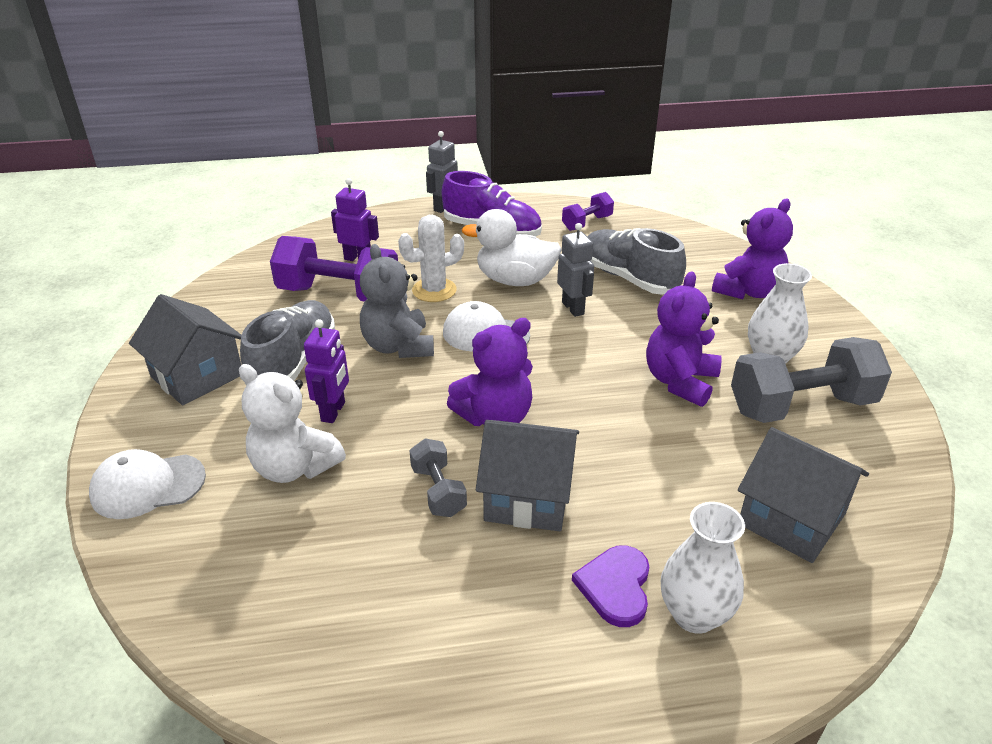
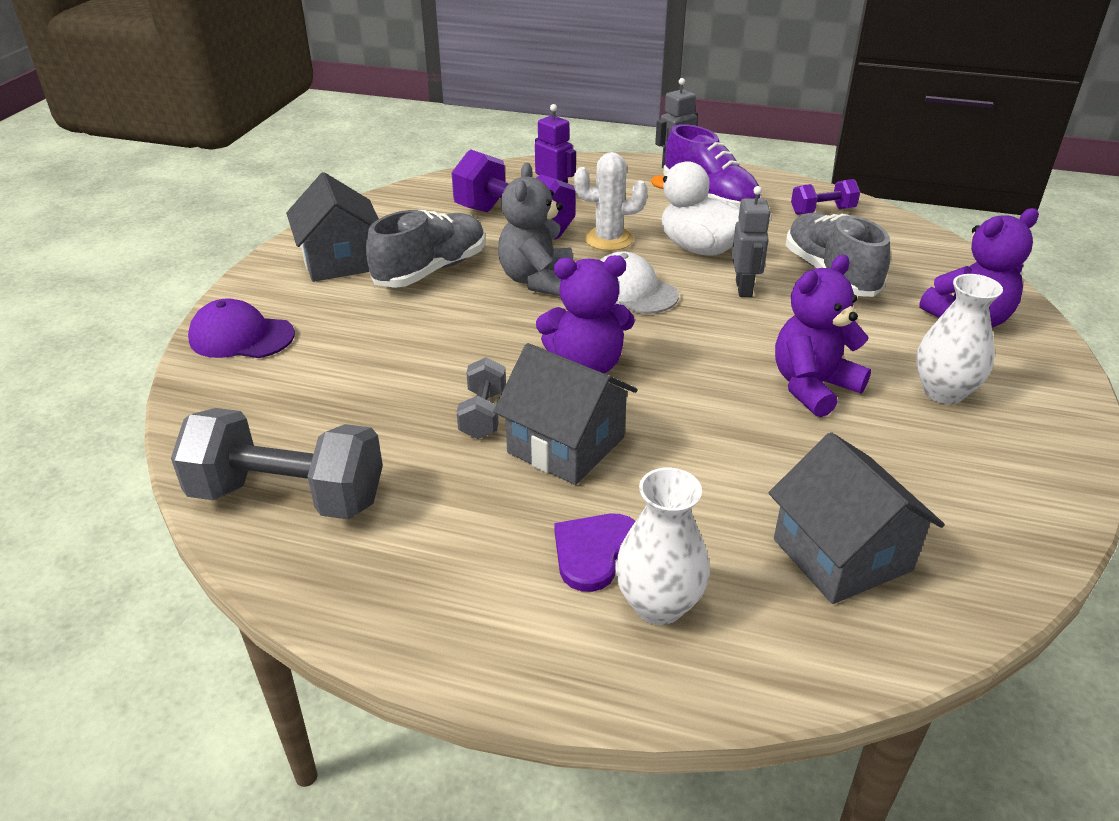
camera: 25 degrees right, 0 degrees up
(147, 486) = (241, 337): white cap -> purple cap
(294, 467) = (369, 357): white teddy bear -> none
(333, 412) = (436, 321): purple robot -> none
(801, 406) = (944, 449): grey dumbbell -> grey dumbbell (288, 496)

